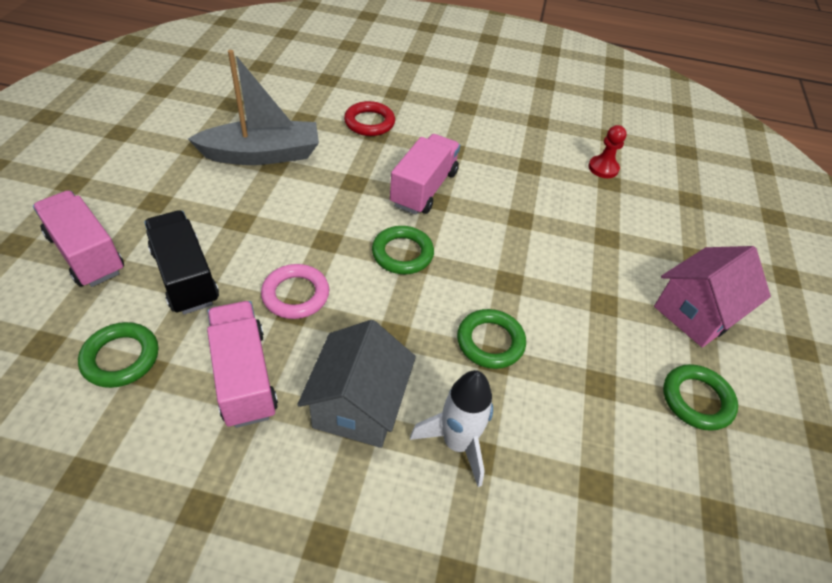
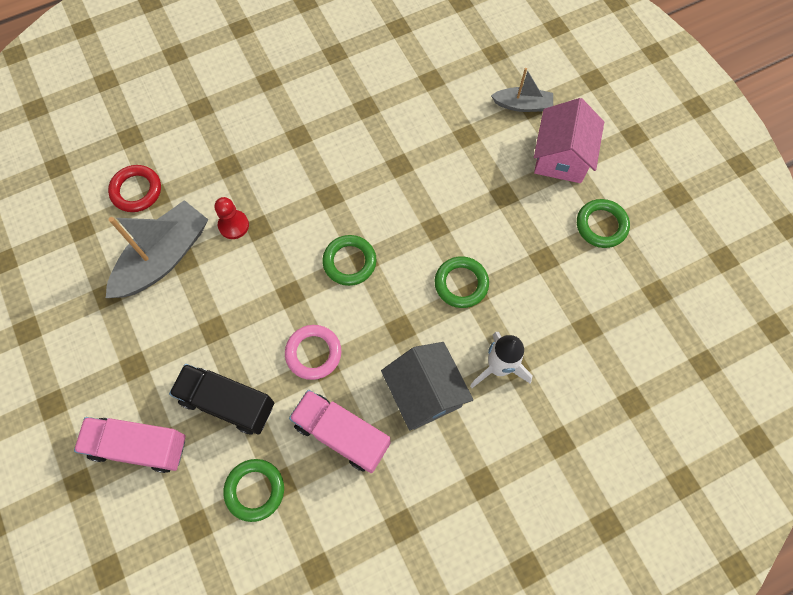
camera: 35 degrees left, 20 degrees up
(369, 122) = (211, 158): red ring -> red ring (136, 190)
(424, 188) = (312, 192): pink truck -> none
(603, 168) = (417, 68): red pawn -> red pawn (233, 225)
(687, 249) = (522, 105): none -> grey boat

